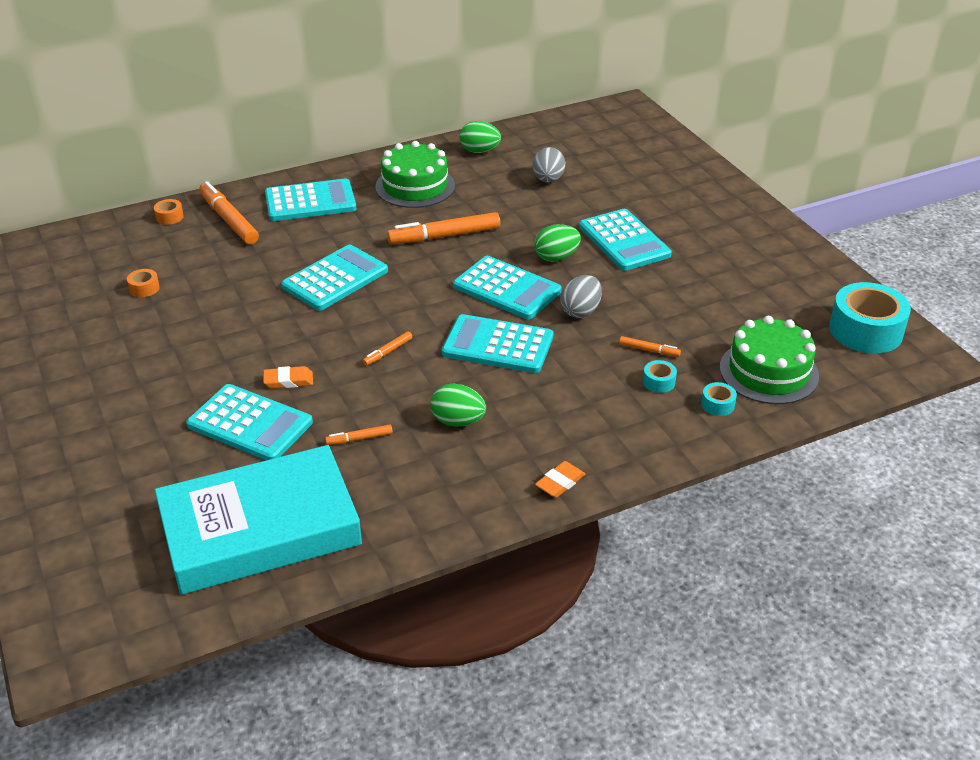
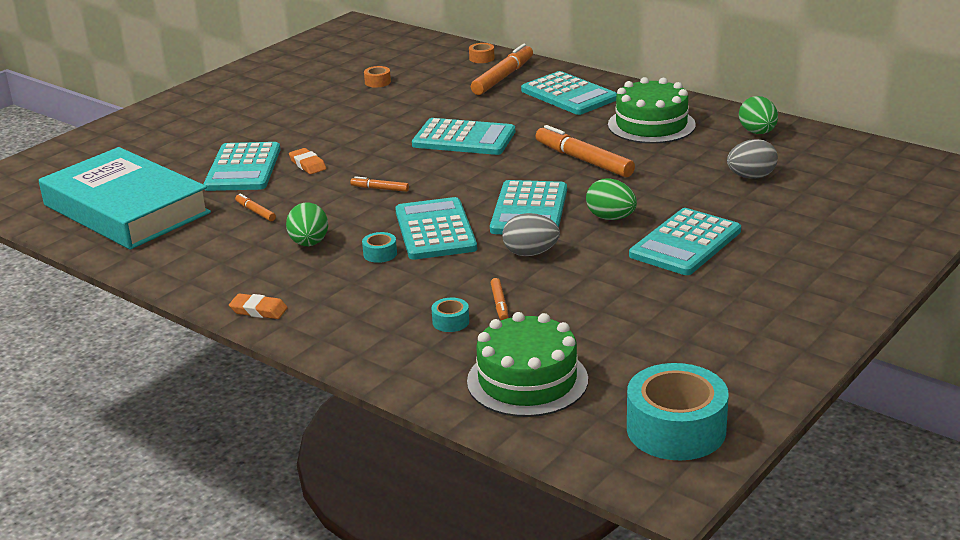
camera: 65 degrees right, 10 degrees down
(717, 405) = (441, 363): turquoise tape -> turquoise tape (380, 254)

